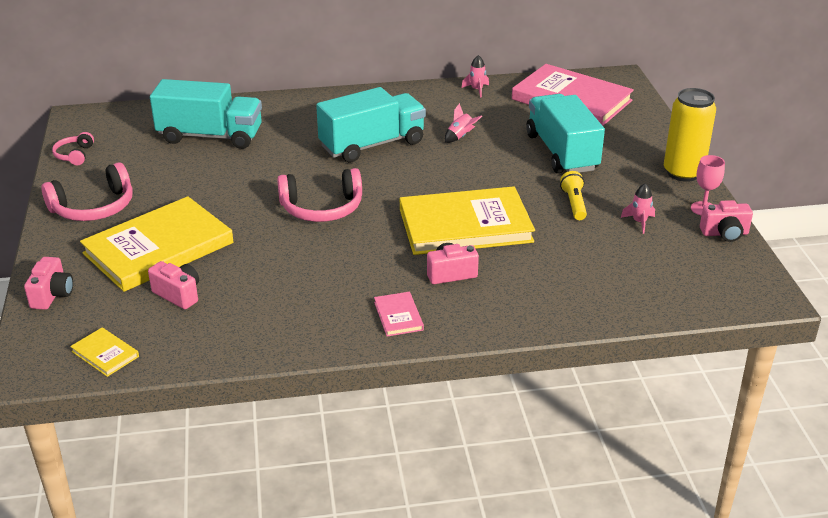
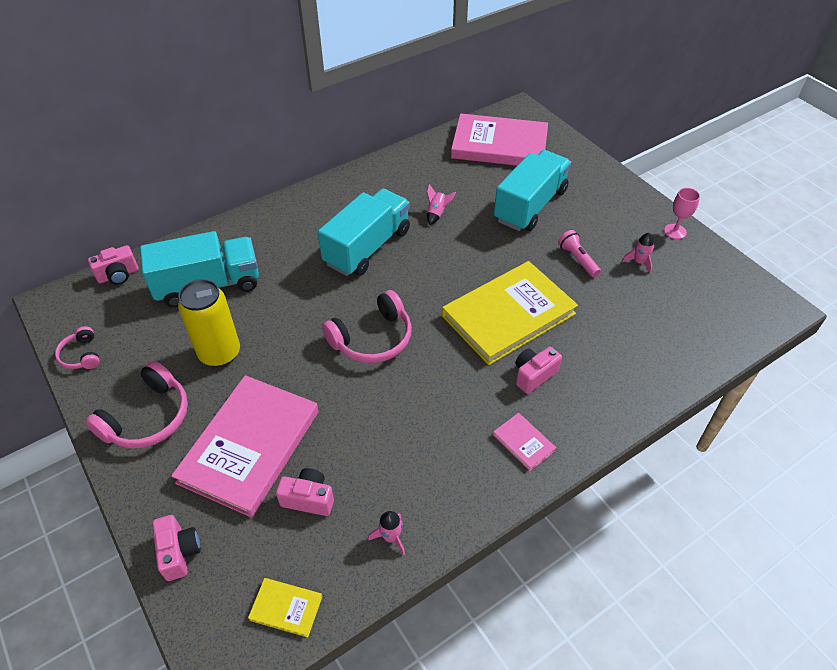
camera: 25 degrees left, 15 degrees up
(158, 248) = (250, 446): yellow book -> pink book
(477, 90) = (415, 156): pink rocket -> pink rocket (391, 537)
(561, 152) = (530, 205): turquoise truck -> turquoise truck turned 75 degrees clockwise
(574, 204) = (577, 259): yellow flashlight -> pink flashlight
(683, 173) = (635, 198): yellow can -> yellow can (220, 353)
(724, 233) = (707, 252): pink camera -> pink camera (118, 275)

